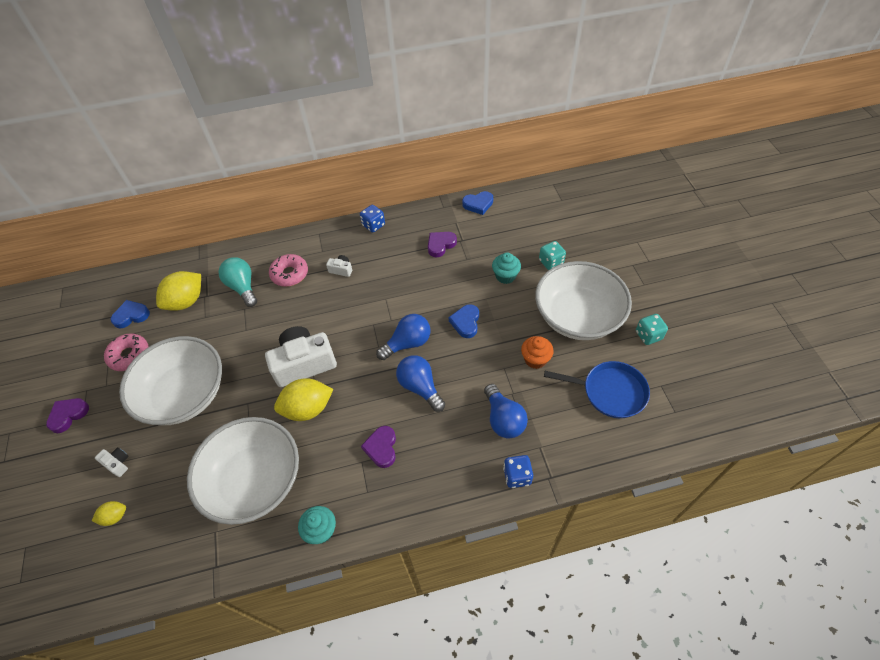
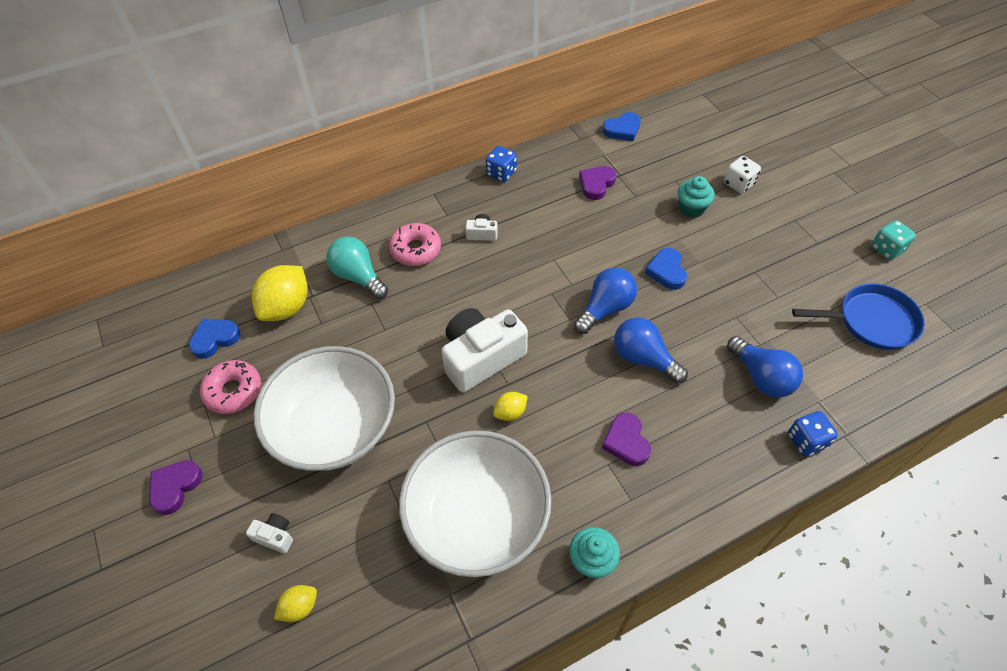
camera: 15 degrees left, 0 degrees up
(308, 408) = (510, 412): yellow lemon -> yellow lemon, size x0.51
(535, 359) = (769, 300): orange cupcake -> none
(551, 262) = (738, 184): turquoise dice -> white dice
(577, 316) = (797, 241): white bowl -> none

